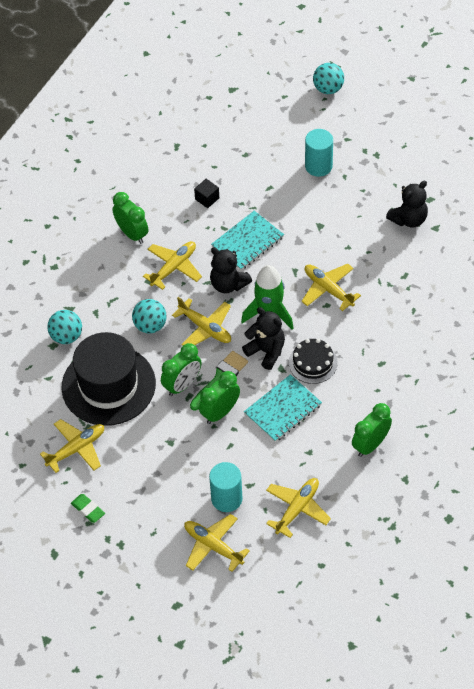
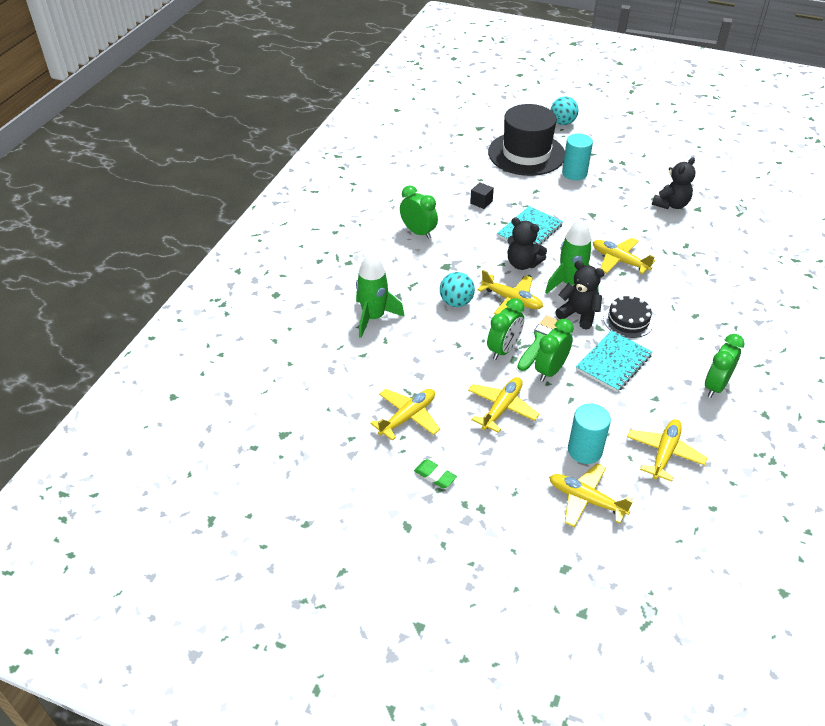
camera: 10 degrees left, 10 degrees down
(66, 336) = (373, 317): turquoise ball -> green rocket
(108, 385) = (427, 356): black hat -> black hat (526, 154)
(174, 267) = (466, 255): yellow plane -> yellow plane (502, 408)

